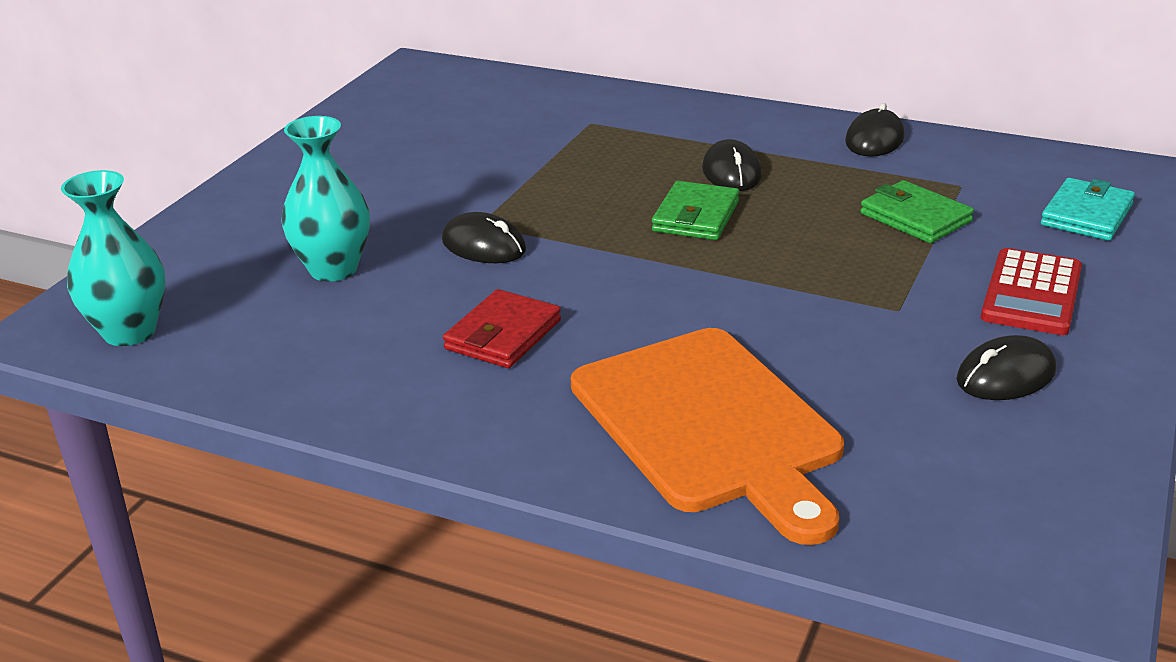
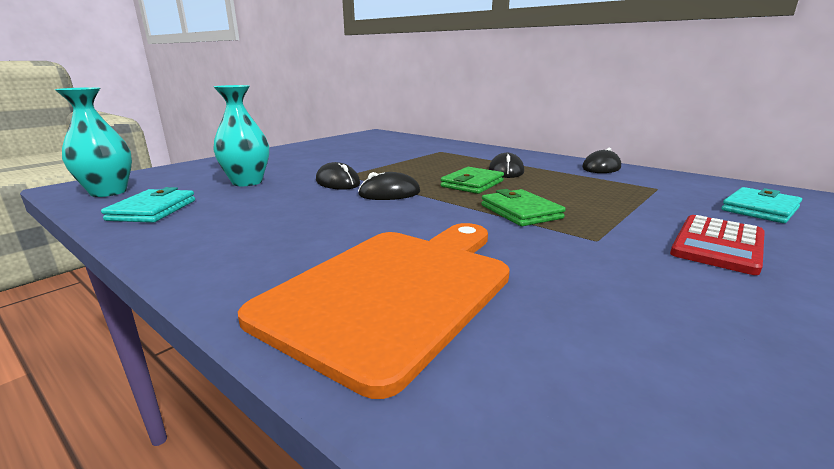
camera: 15 degrees right, 10 degrees down
(265, 358) = (152, 210): none -> turquoise wallet
(503, 335) = (301, 218): red wallet -> none
(710, 425) = (394, 290): orange cutting board -> orange cutting board turned 135 degrees counterclockwise
(915, 217) = (621, 198): green wallet -> green wallet (520, 212)
(1005, 376) = (695, 297): black mouse -> black mouse (389, 193)

